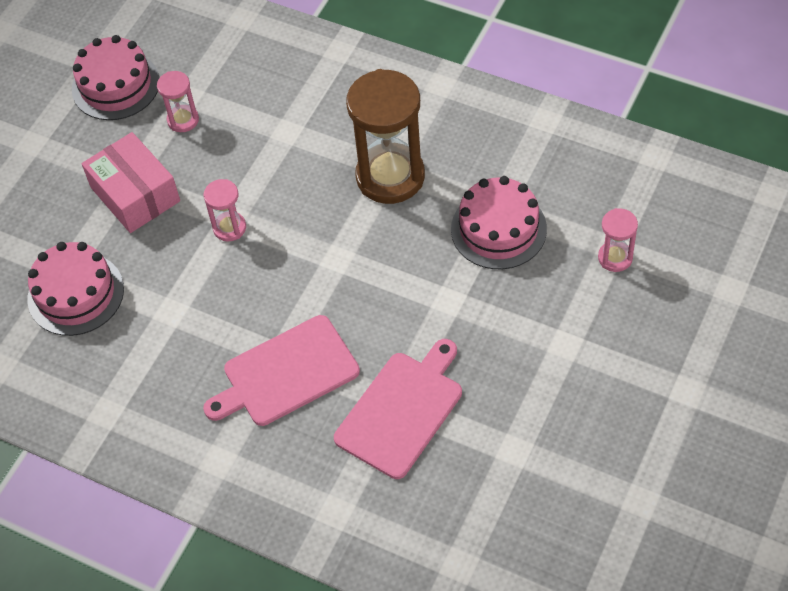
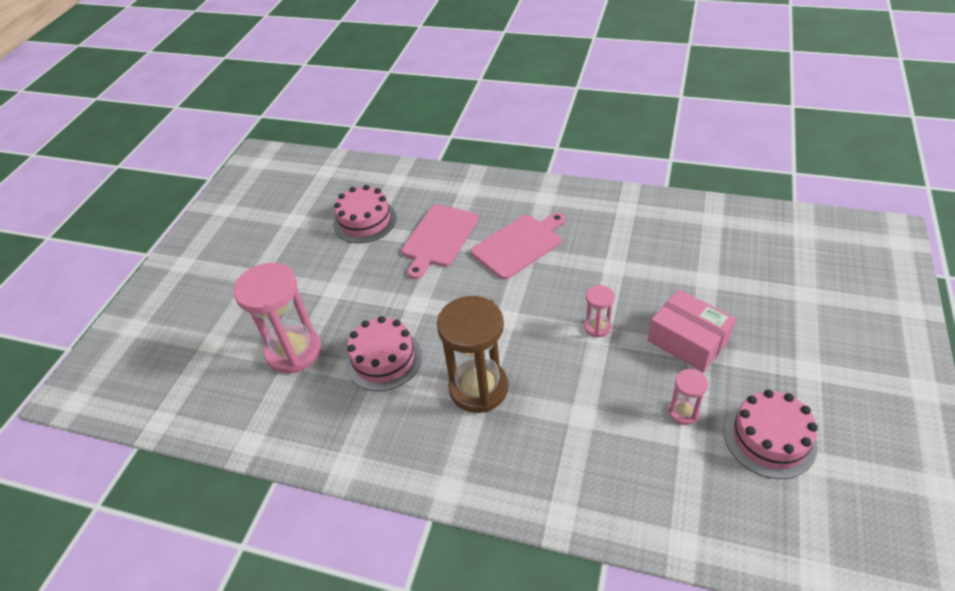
camera: 170 degrees right, 10 degrees down
(76, 294) = (689, 266): pink cake -> pink cake (365, 221)
(615, 258) = (294, 351): pink hourglass -> pink hourglass, size x2.09

